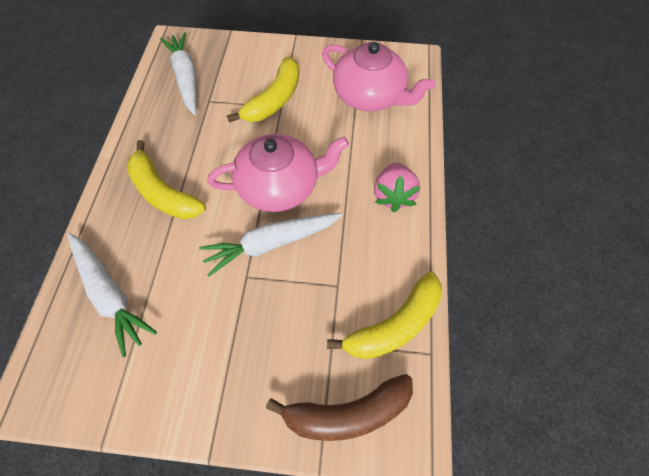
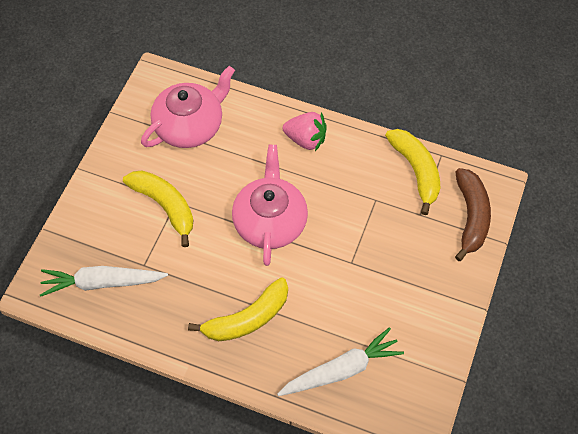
camera: 75 degrees left, 0 degrees up
(271, 244) = (326, 238): white carrot -> none

